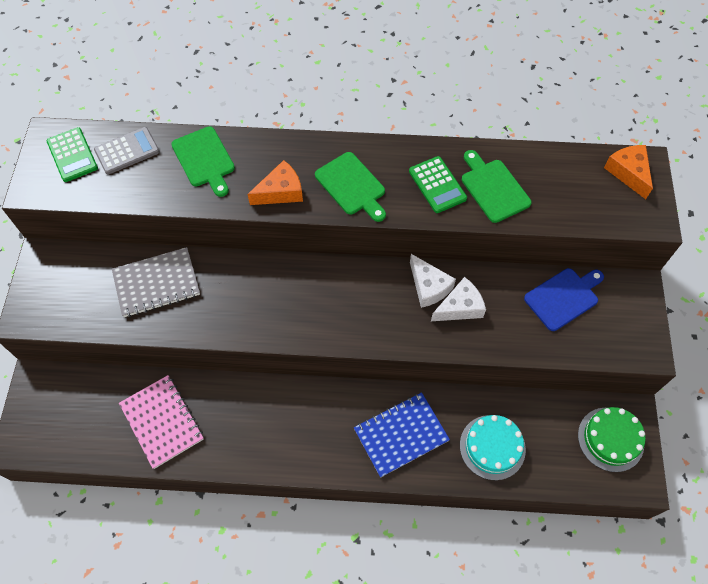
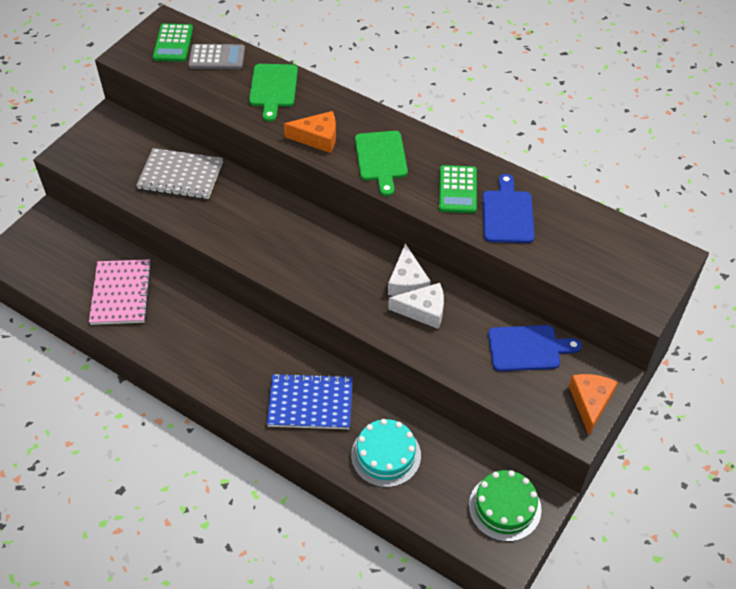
camera: 30 degrees right, 10 degrees down
(493, 188) = (507, 214): green cutting board -> blue cutting board
(628, 173) = (650, 257): orange cheese -> orange cheese (590, 403)

